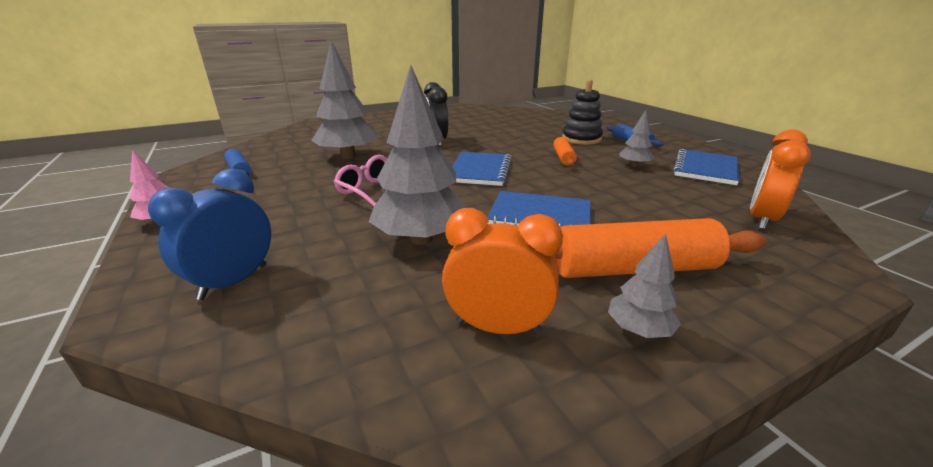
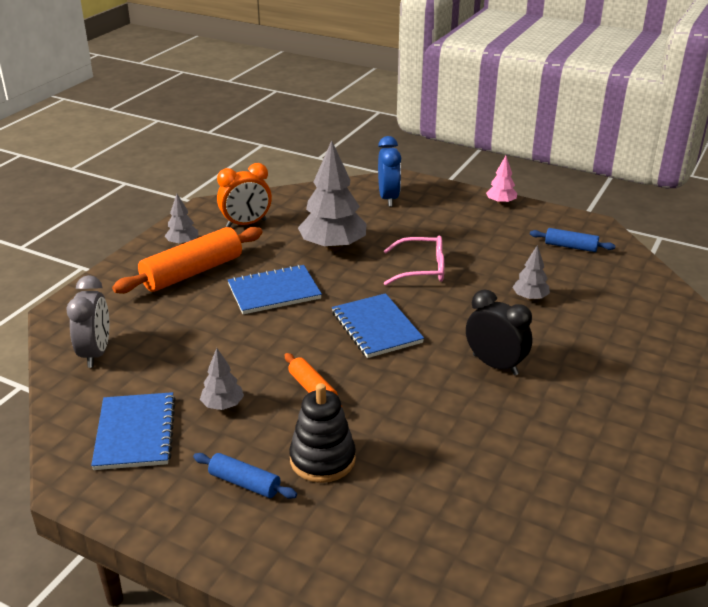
camera: 145 degrees right, 5 degrees up
(348, 156) = (530, 298): grey tree -> grey tree, size x0.49
(761, 219) = (96, 353): orange clock -> grey clock

